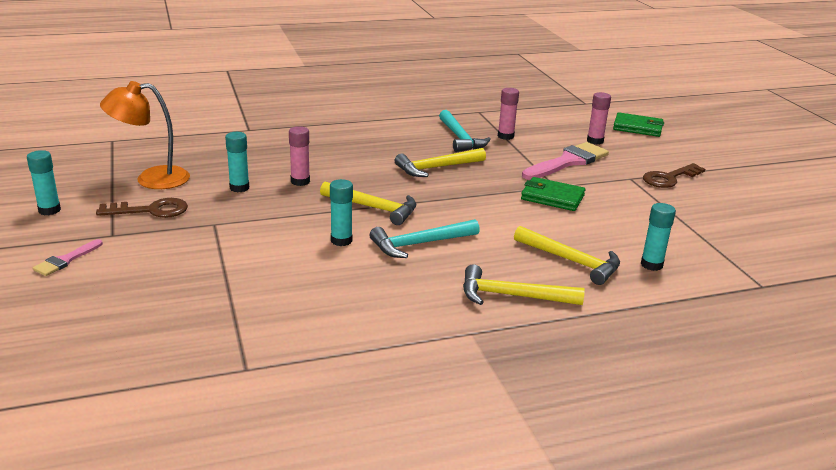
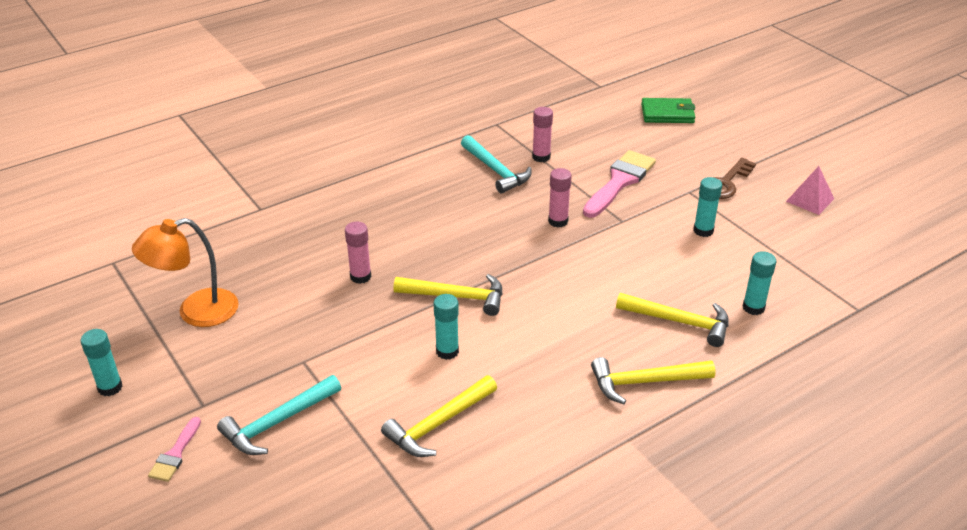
camera: 15 degrees left, 10 degrees up
(151, 210) = (224, 359): brown key -> none
(239, 188) = (300, 302): turquoise glue stick -> turquoise glue stick (703, 230)
(420, 244) = (527, 336): turquoise hammer -> turquoise hammer (278, 422)
(437, 168) = (492, 222): yellow hammer -> yellow hammer (438, 424)
(552, 197) = (625, 238): green wallet -> none
(595, 141) = (633, 144): pink glue stick -> pink glue stick (558, 221)
(748, 202) = (810, 200): none -> pink pyramid

